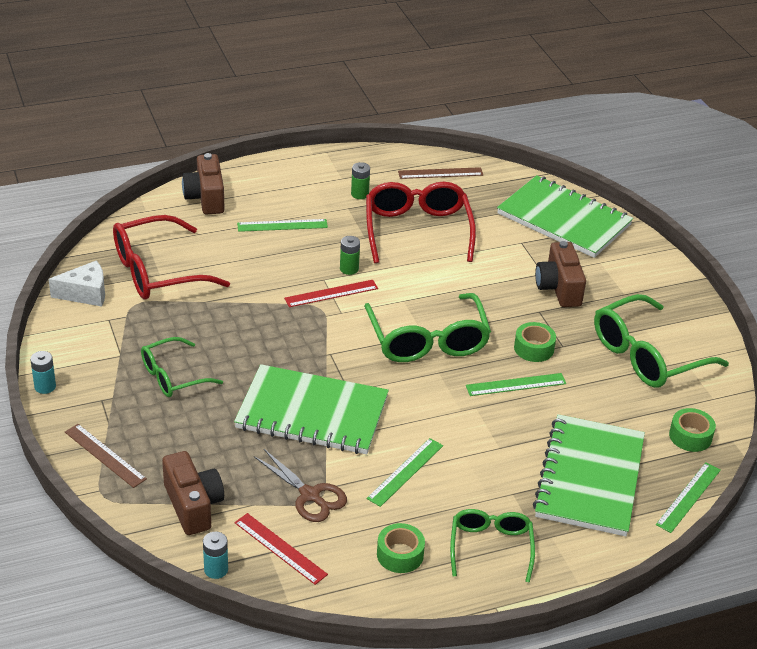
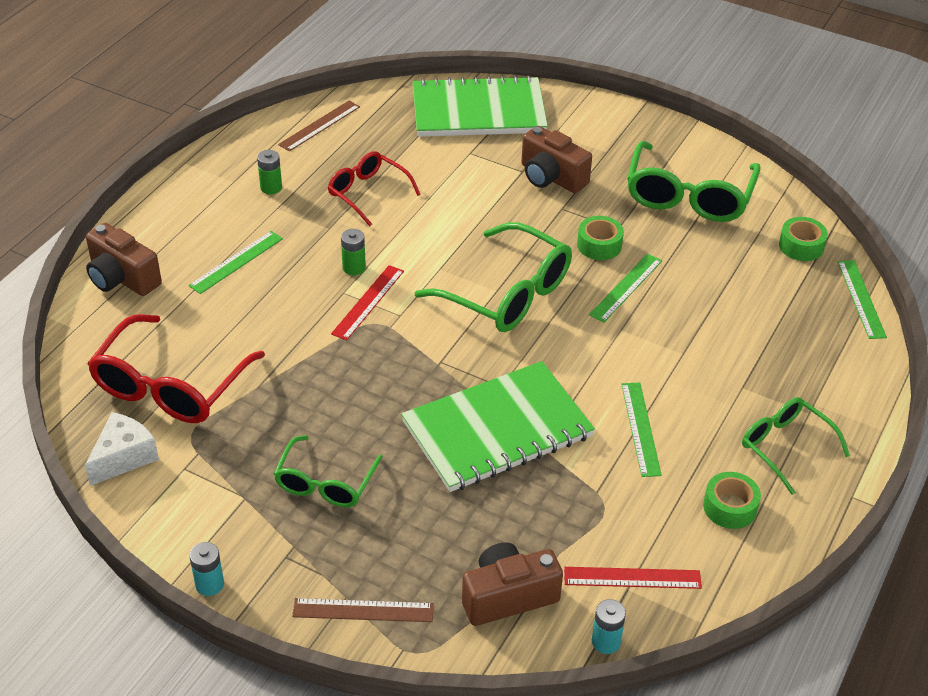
camera: 40 degrees left, 5 degrees up
(193, 505) = (508, 596): brown camera -> brown camera turned 45 degrees counterclockwise
(310, 495) = (593, 509): brown scissors -> none
(417, 230) = (367, 193): red glasses -> red glasses, size x0.61
(589, 478) = (778, 332): green notebook -> none

